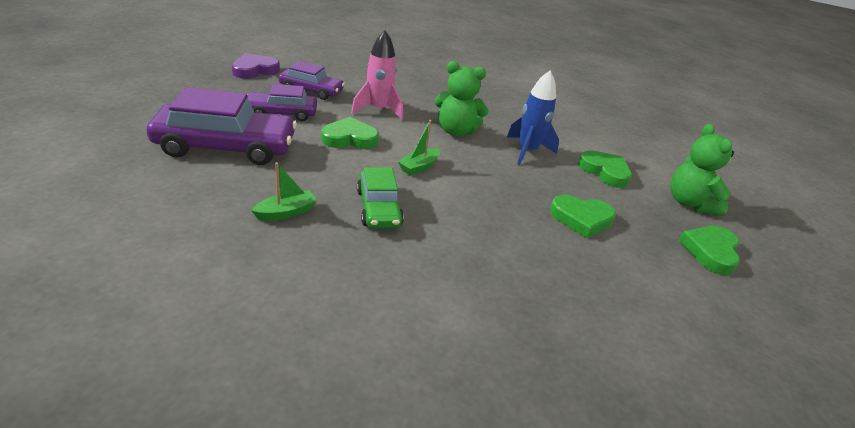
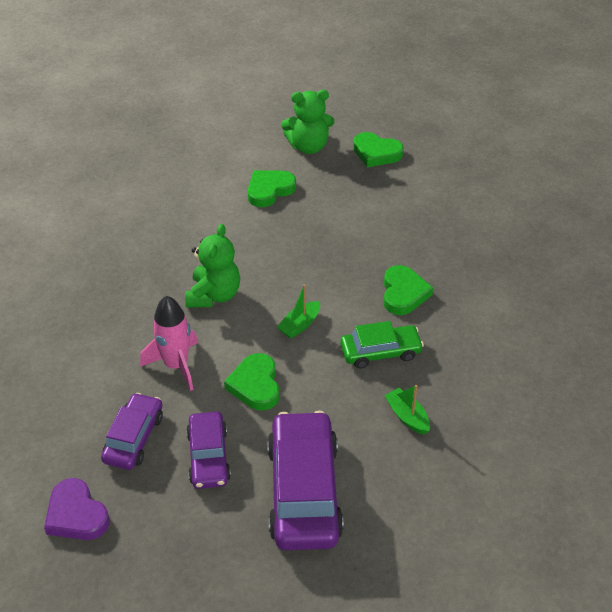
camera: 85 degrees left, 10 degrees up
(419, 167) = (299, 325): green boat -> green boat turned 90 degrees clockwise
(527, 151) = (244, 241): blue rocket -> none
(581, 219) = (354, 219): green heart -> green heart (403, 293)

